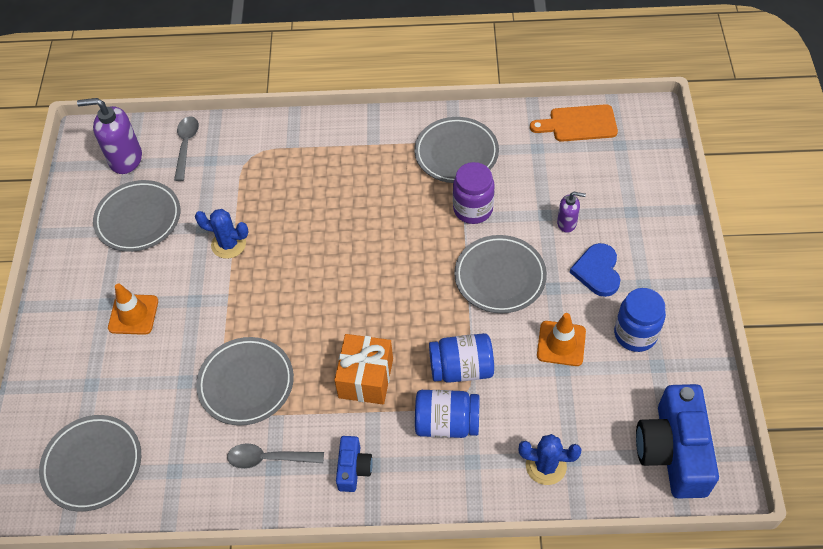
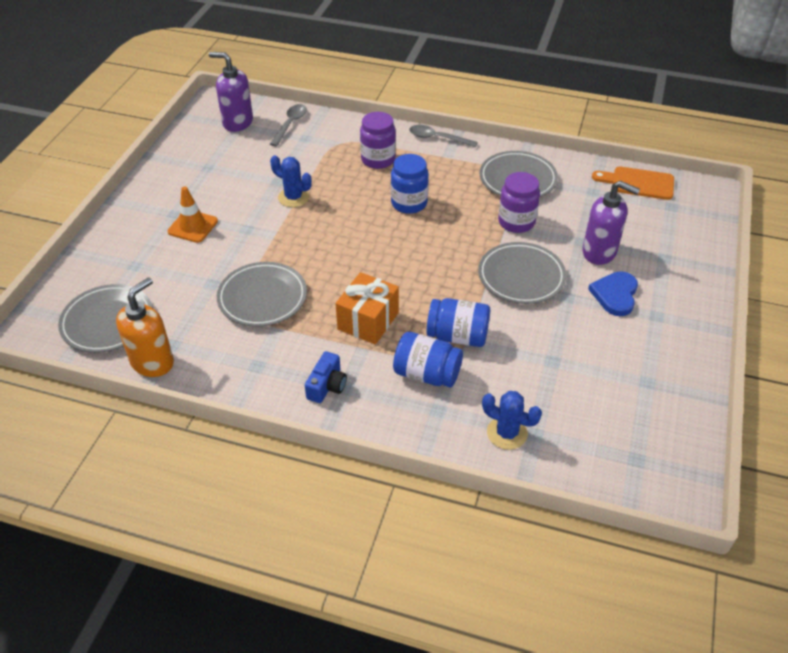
camera: 15 degrees right, 10 degrees down
(138, 219) = (228, 164): grey plate -> none
(162, 498) = (153, 362): none -> orange soap dispenser
(269, 458) = (256, 358): grey spoon -> grey spoon (437, 138)
(301, 168) = (378, 160): none -> purple jar
(561, 343) = (559, 341): orange traffic cone -> none
(567, 223) = (599, 252): purple soap dispenser -> purple soap dispenser, size x1.81
(635, 334) = (634, 352): blue jar -> blue jar (409, 203)
(673, 451) = (638, 456): blue camera -> none

